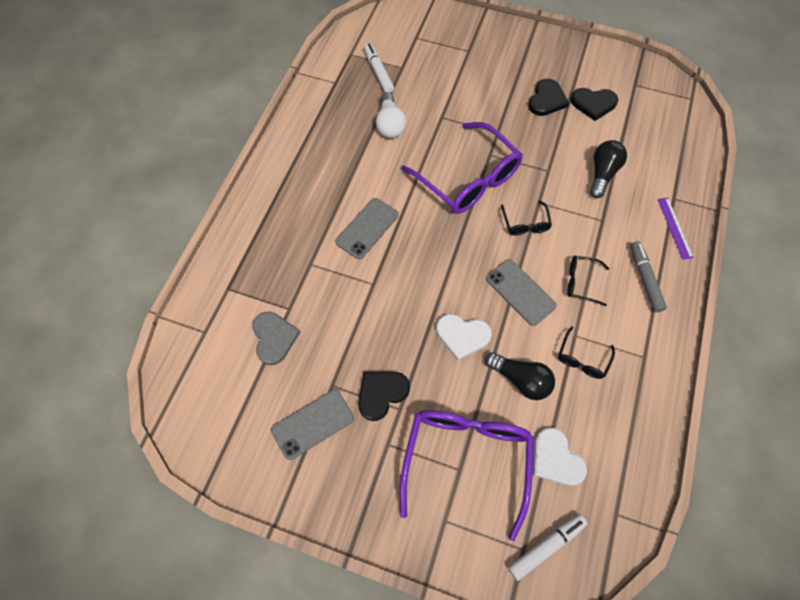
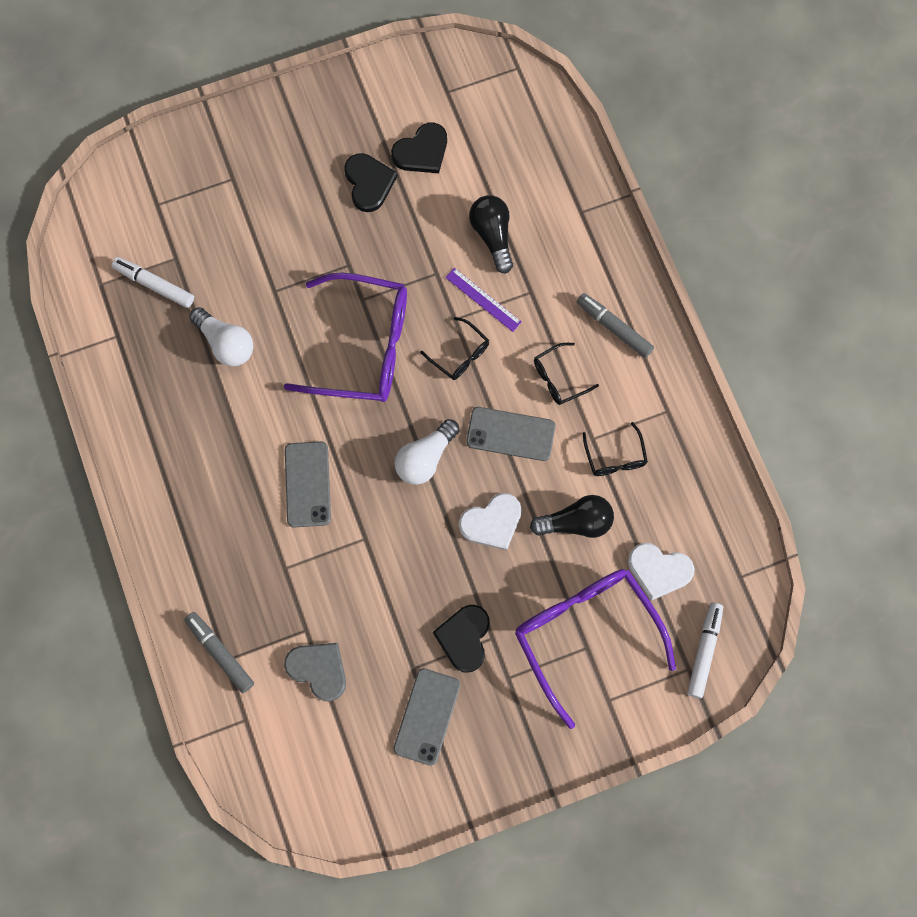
camera: 40 degrees left, 10 degrees up
(228, 282) = (220, 653): none -> grey marker
(452, 266) = (425, 458): none -> white light bulb
(674, 228) = (604, 247): purple ruler -> purple ruler (483, 299)

